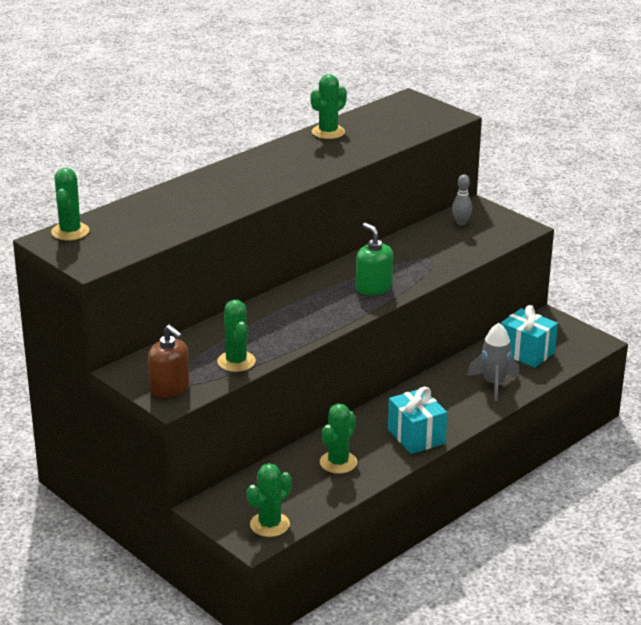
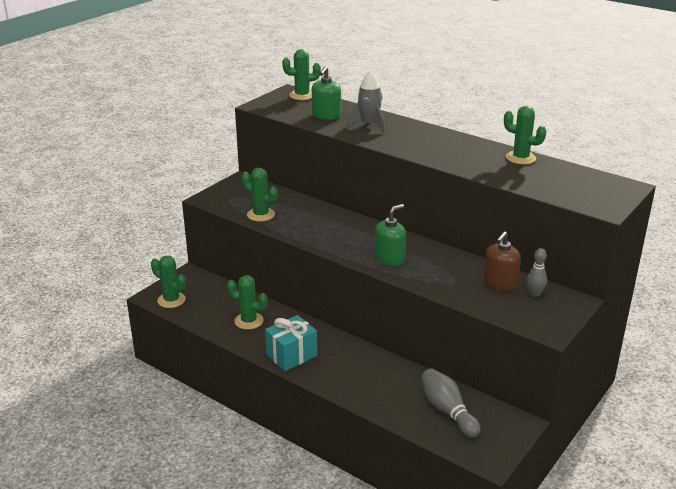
camera: 80 degrees right, 0 degrees up
(153, 222) = (326, 116): none -> green soap dispenser
(170, 388) = (222, 196): brown soap dispenser -> brown soap dispenser (500, 283)
(236, 361) = (261, 215): green cactus -> green cactus turned 60 degrees clockwise
(494, 384) = (385, 393): grey rocket -> grey rocket (369, 125)
(526, 352) = (447, 411): turquoise gift -> grey bowling pin

